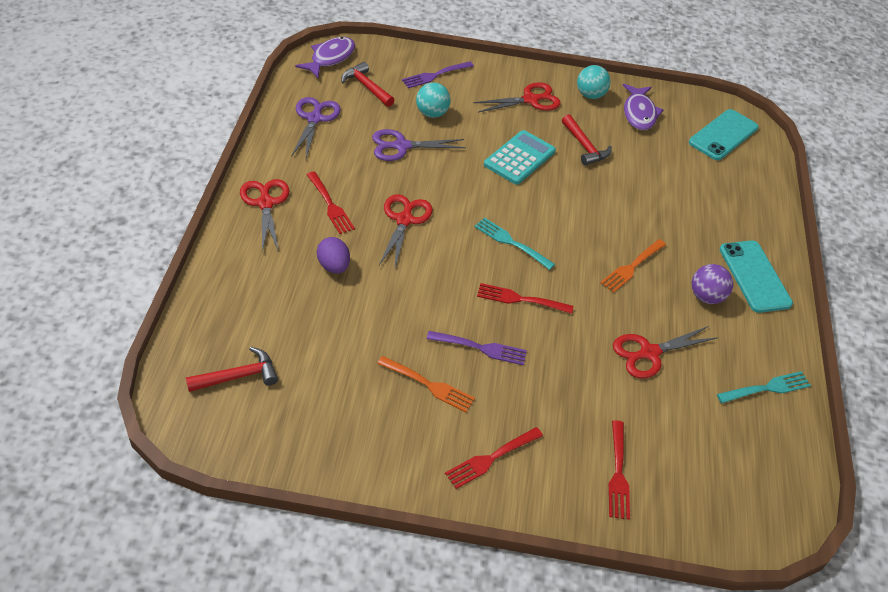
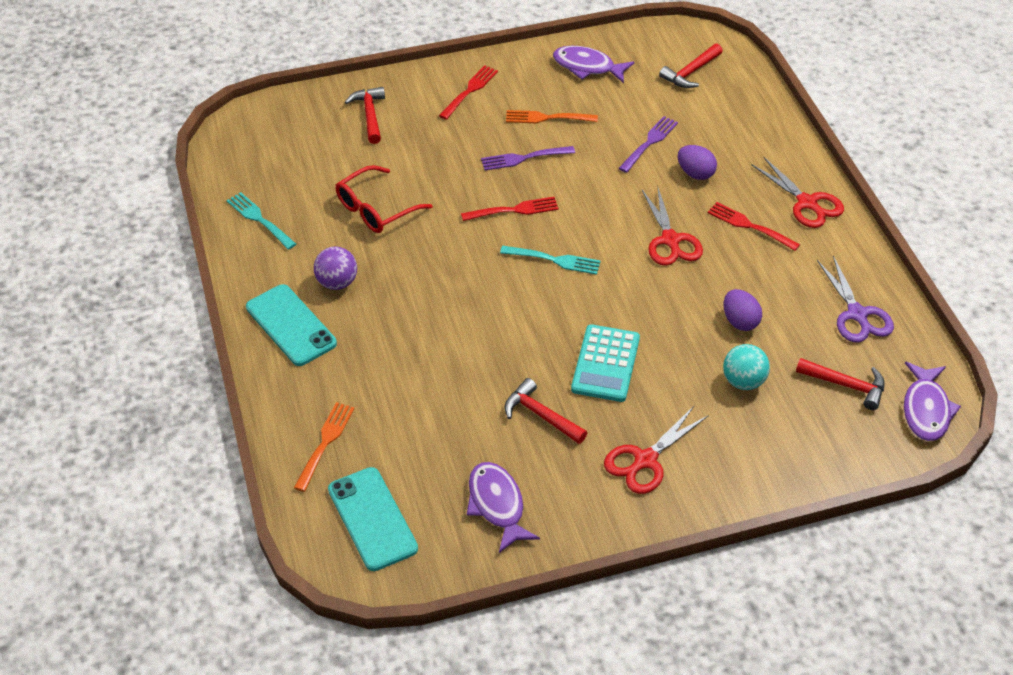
camera: 160 degrees right, 0 degrees up
(340, 434) = (587, 67): none -> purple fish
(401, 146) = (740, 321): purple scissors -> purple egg
(435, 75) = (785, 444): purple fork -> purple fork (649, 143)
(590, 95) = (575, 507): turquoise ball -> none
(618, 473) = (370, 115): red fork -> red hammer
(632, 267) = (423, 284): orange fork -> orange fork (325, 443)
(649, 353) = (376, 209): red scissors -> red glasses
(723, 135) = (372, 519): turquoise phone -> turquoise phone turned 45 degrees counterclockwise
(767, 388) = (259, 219): turquoise fork -> turquoise fork turned 90 degrees clockwise

